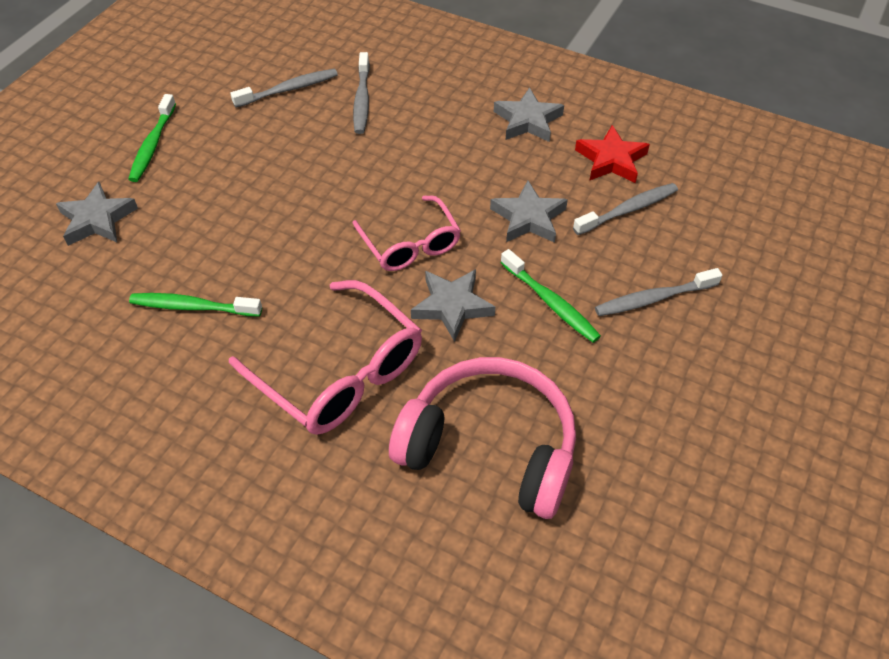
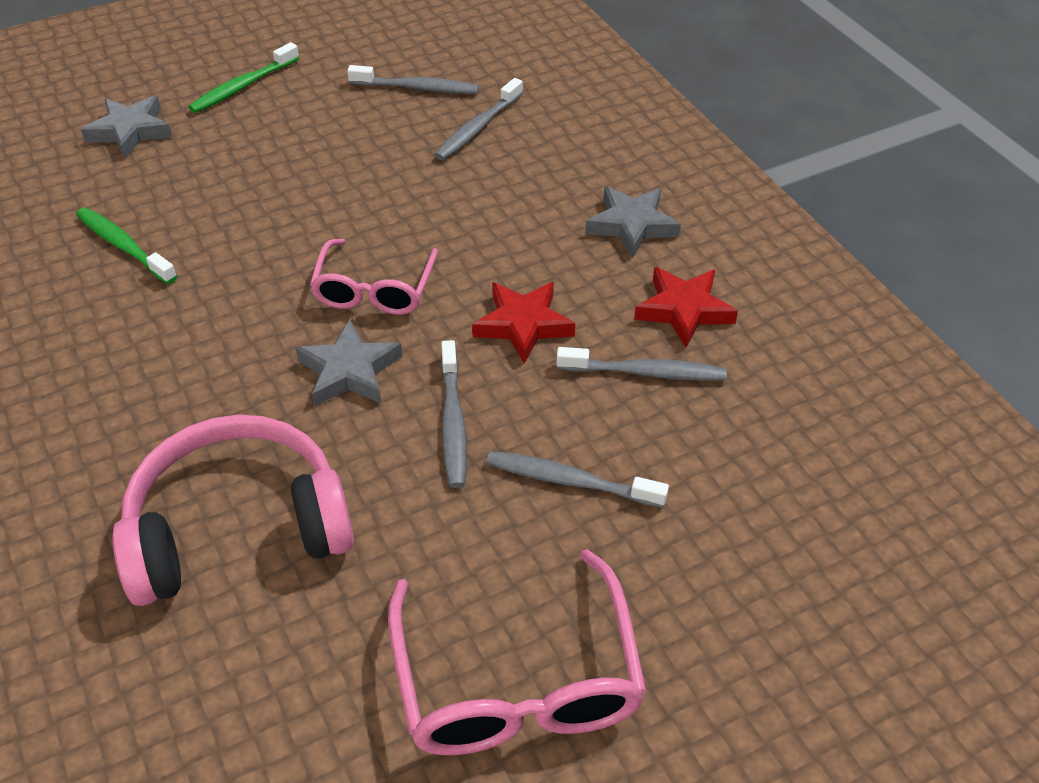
camera: 35 degrees right, 5 degrees down
(340, 373) = (181, 375): pink glasses -> pink glasses (517, 681)
(490, 447) = (238, 527): pink headphones -> pink headphones turned 75 degrees counterclockwise
(528, 218) = (523, 325): grey star -> red star
(550, 302) = (453, 422): green toothbrush -> grey toothbrush

